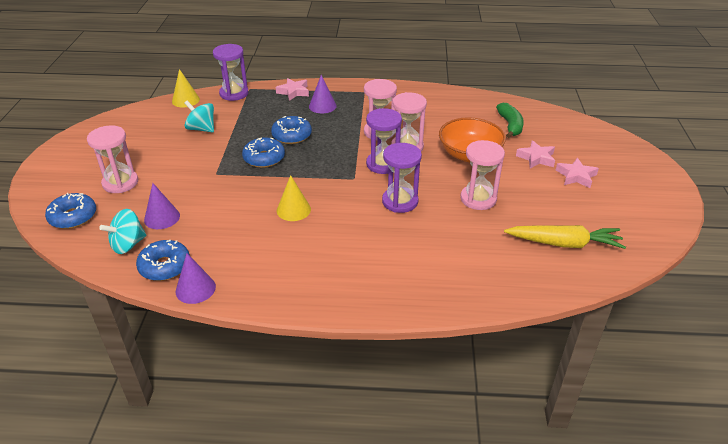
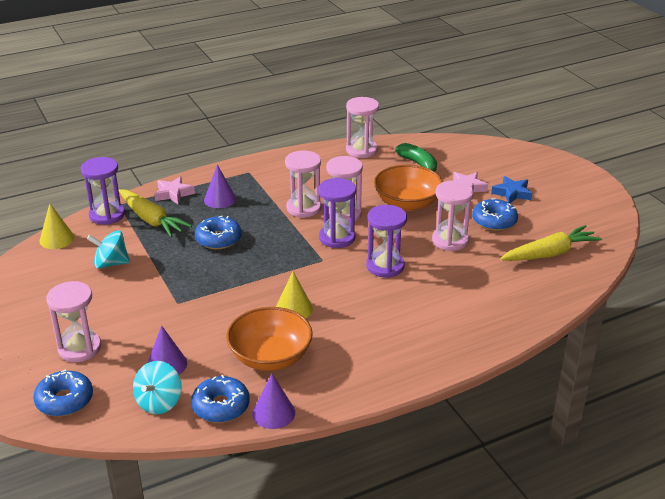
camera: 30 degrees left, 5 degrees down
(238, 242) = (270, 357): none -> orange bowl
(259, 106) = (151, 220): none -> yellow carrot
(264, 158) = (213, 271): blue donut -> blue donut (494, 221)
(471, 100) = (361, 150): none -> pink hourglass
(576, 176) = (512, 193): pink star -> blue star

